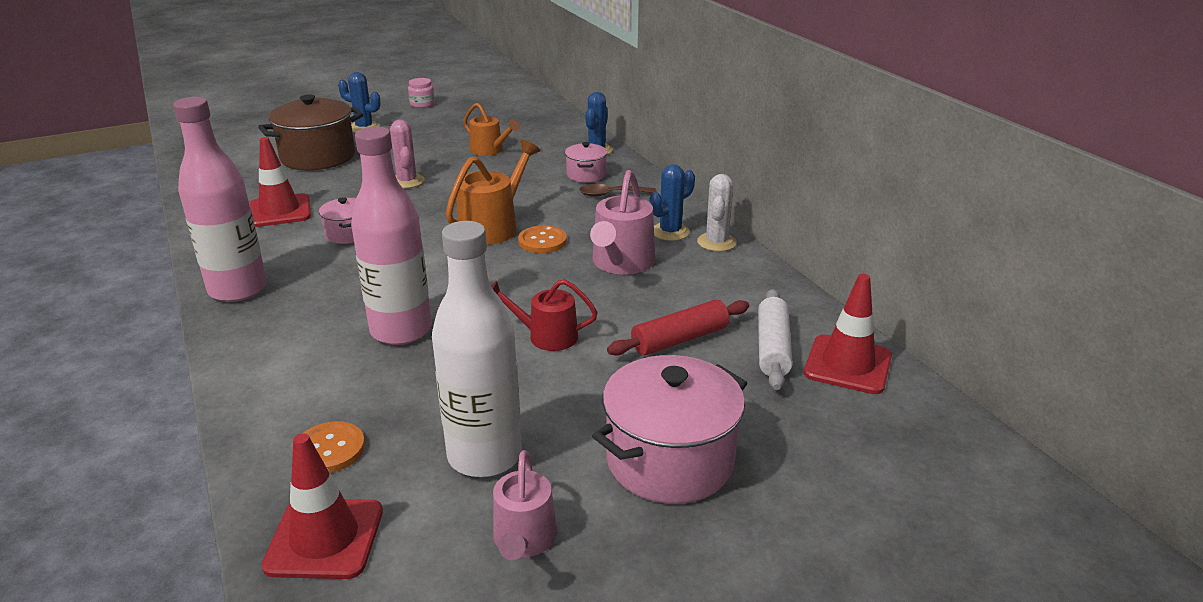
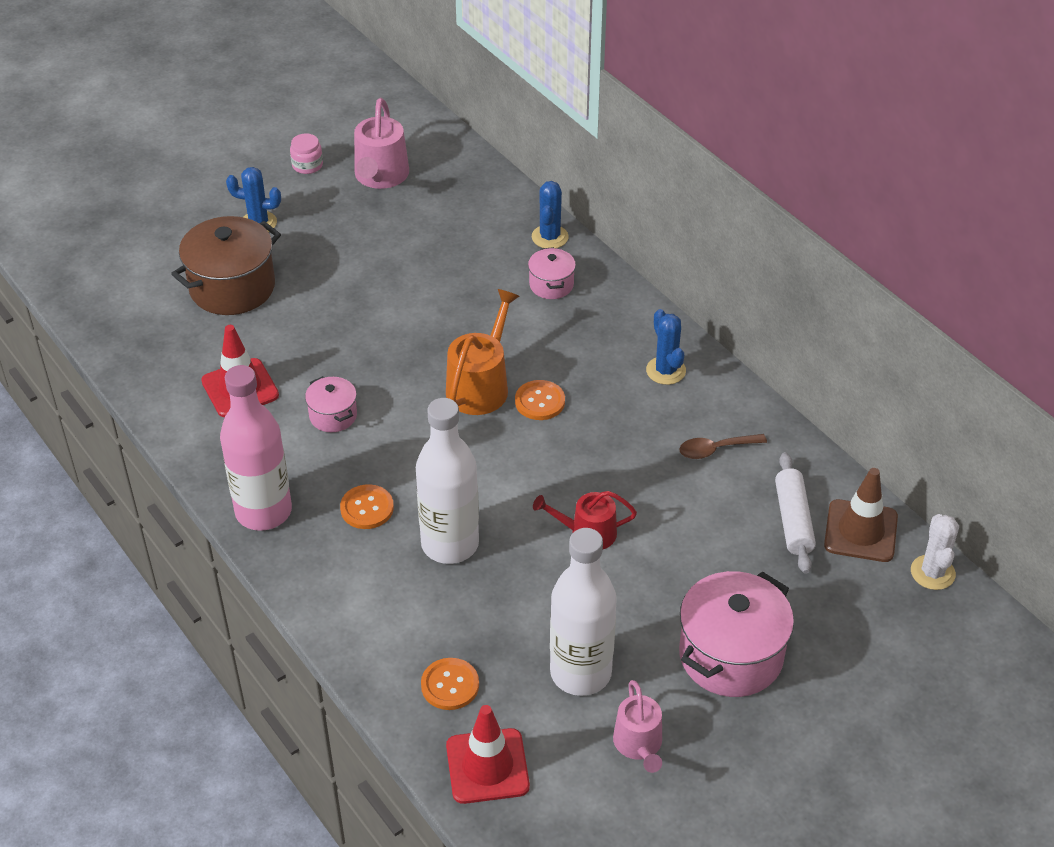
camera: 10 degrees left, 15 degrees up
(336, 296) = (367, 508): none -> orange button
(401, 330) = (450, 544): pink bottle -> white bottle
(407, 181) = (356, 320): pink cactus -> none
(489, 150) = (426, 251): orange watering can -> none
(611, 194) = (589, 316): brown spoon -> brown spoon (715, 449)
(621, 263) = (628, 424): pink watering can -> pink watering can (380, 176)
(670, 232) = (665, 371): blue cactus -> blue cactus turned 60 degrees counterclockwise
(679, 339) = (708, 520): red rolling pin -> none
(716, 242) = (716, 381): white cactus -> white cactus (932, 572)
(847, 365) = (860, 531): red traffic cone -> brown traffic cone

